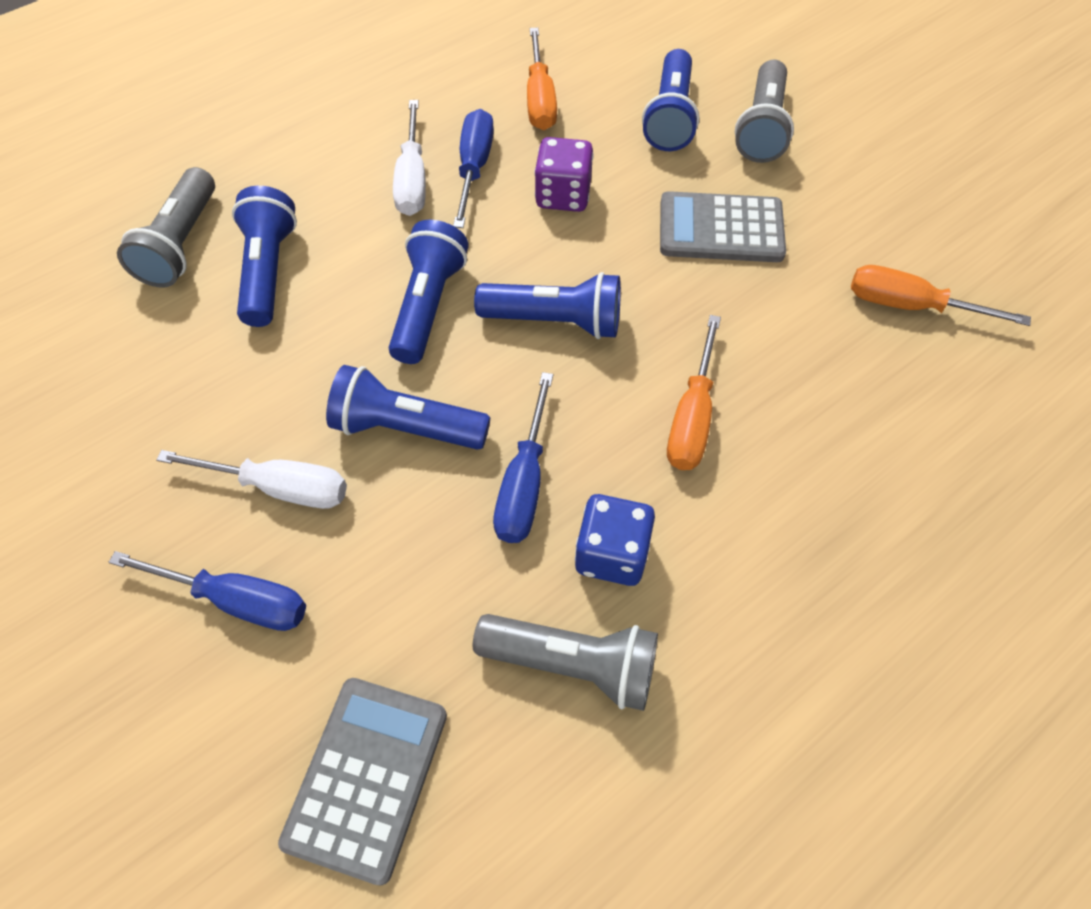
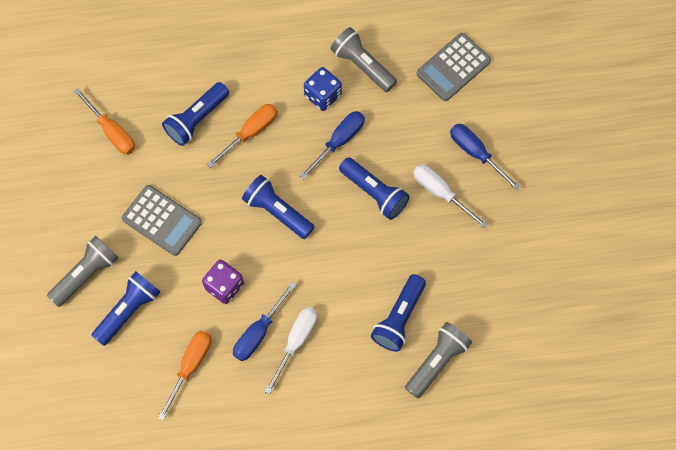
camera: 150 degrees left, 10 degrees up
(428, 305) = (331, 253): blue flashlight -> blue flashlight (197, 119)

